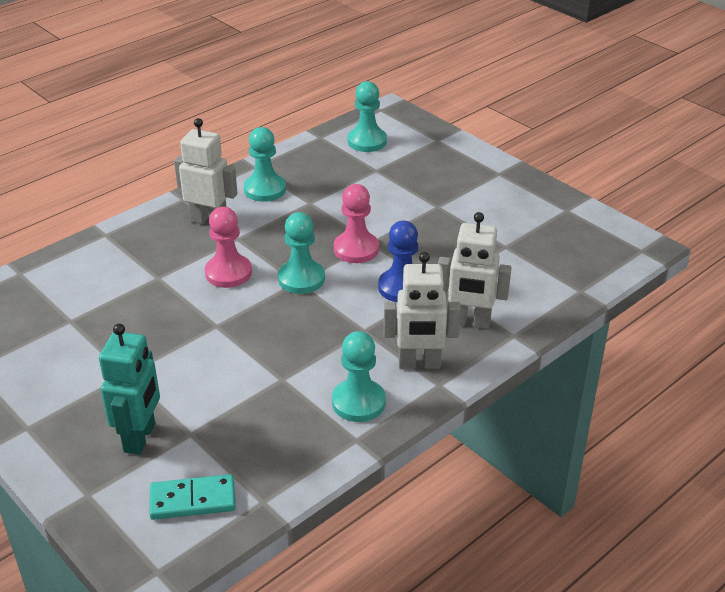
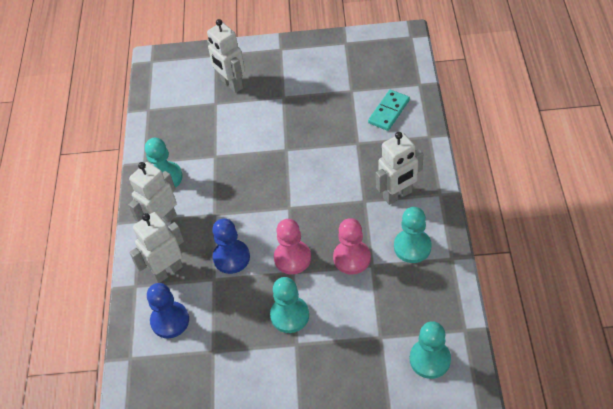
camera: 135 degrees right, 15 degrees up
(140, 438) = (231, 84): turquoise robot -> white robot
(193, 500) = (175, 86): turquoise domino -> turquoise domino (389, 112)
(228, 273) = (330, 177): pink pawn -> pink pawn (352, 258)
(301, 279) = (290, 211): turquoise pawn -> turquoise pawn (289, 315)
(515, 288) = (170, 321): none -> blue pawn

